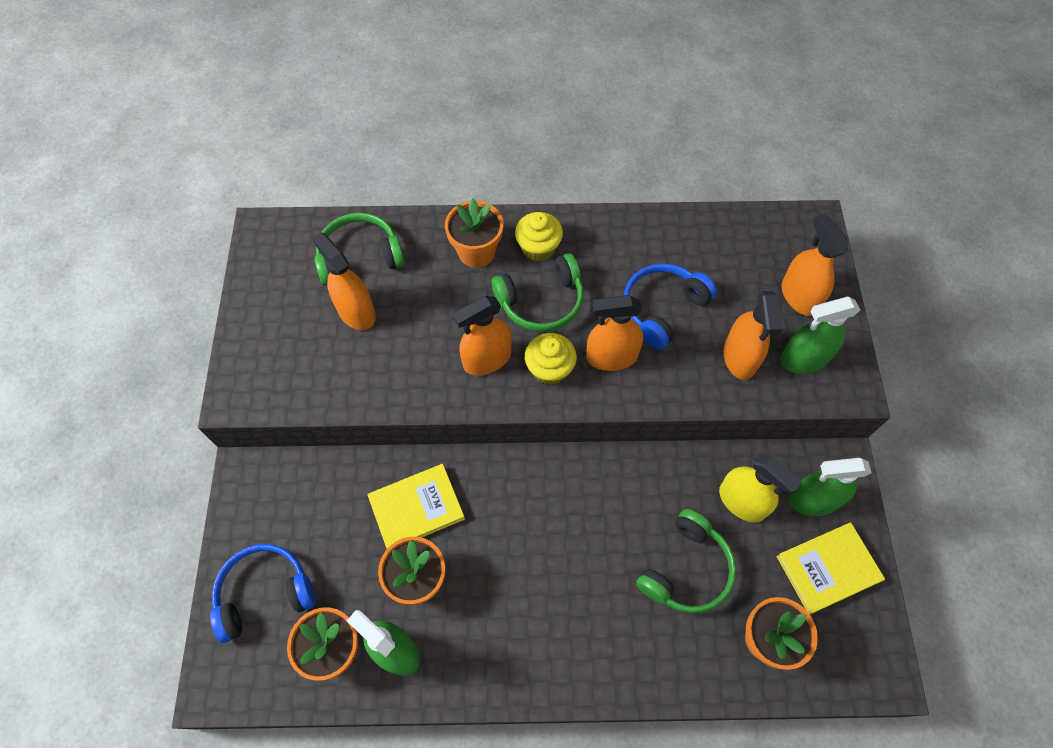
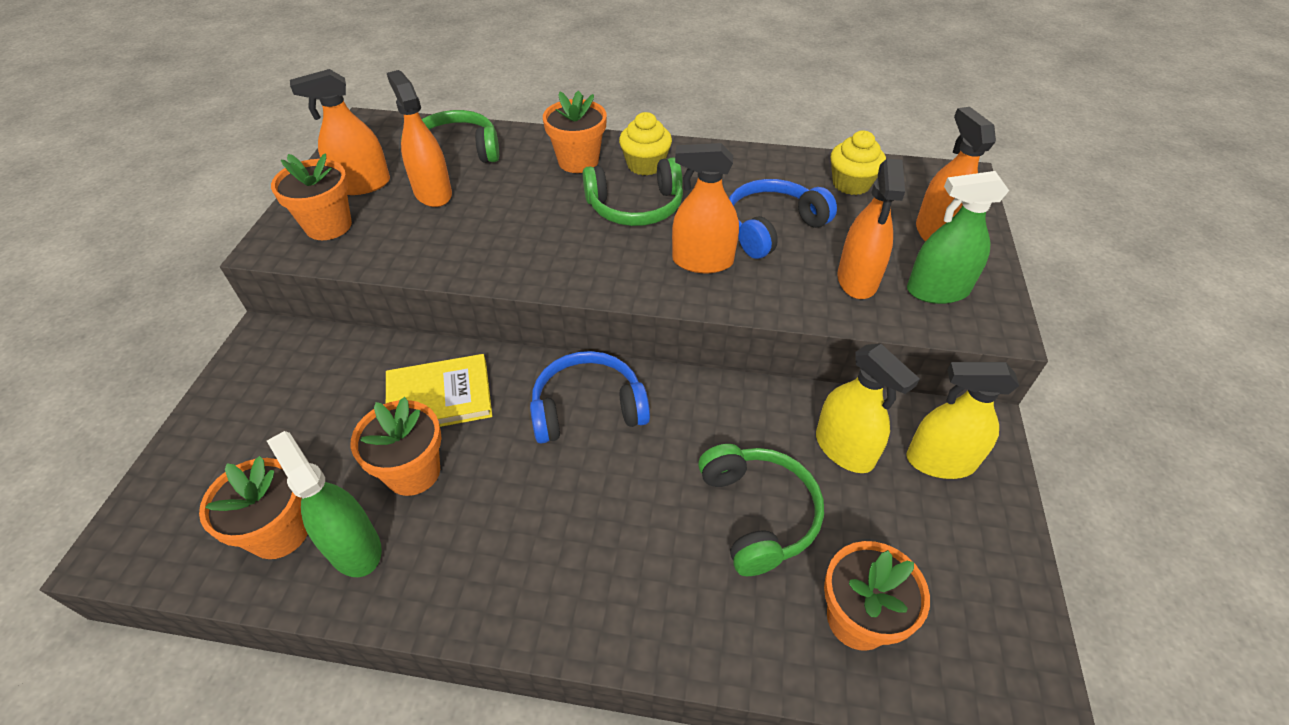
camera: 10 degrees right, 15 degrees down
(264, 593) = (226, 457): blue headphones -> blue headphones (588, 408)
(276, 366) = (328, 226): none -> orange flower pot
(487, 359) = (559, 246): orange spray bottle -> orange spray bottle (363, 185)
(549, 369) = (627, 263): yellow cupcake -> yellow cupcake (851, 184)
(686, 569) = (758, 514): green headphones -> green headphones turned 60 degrees counterclockwise
(813, 500) = (940, 461): green spray bottle -> yellow spray bottle
(828, 568) = (954, 544): yellow book -> none

